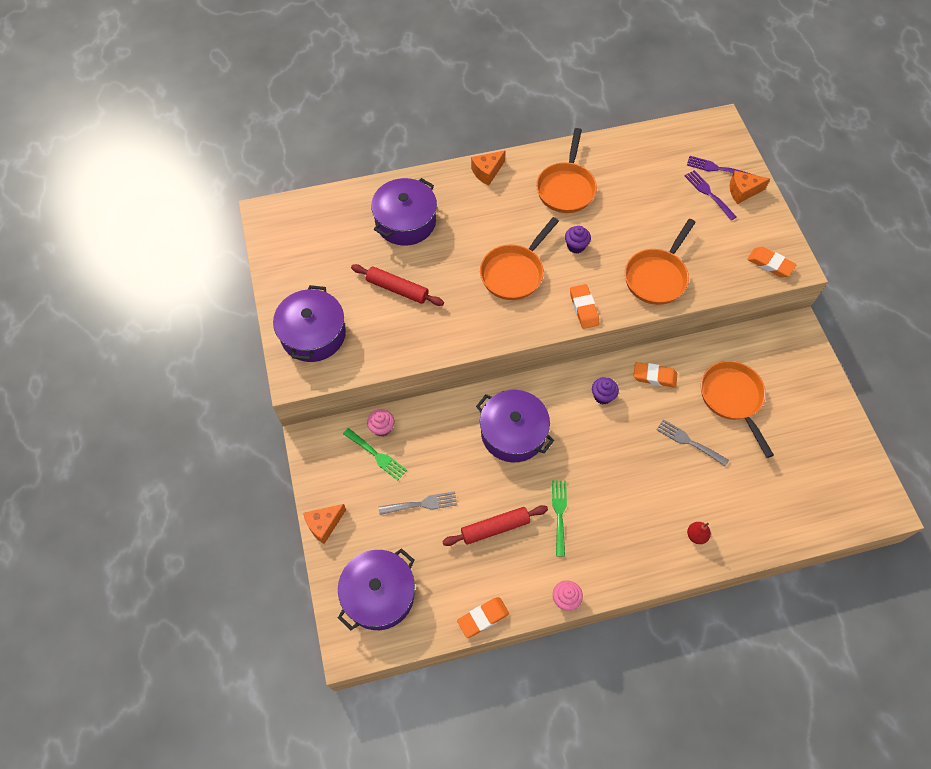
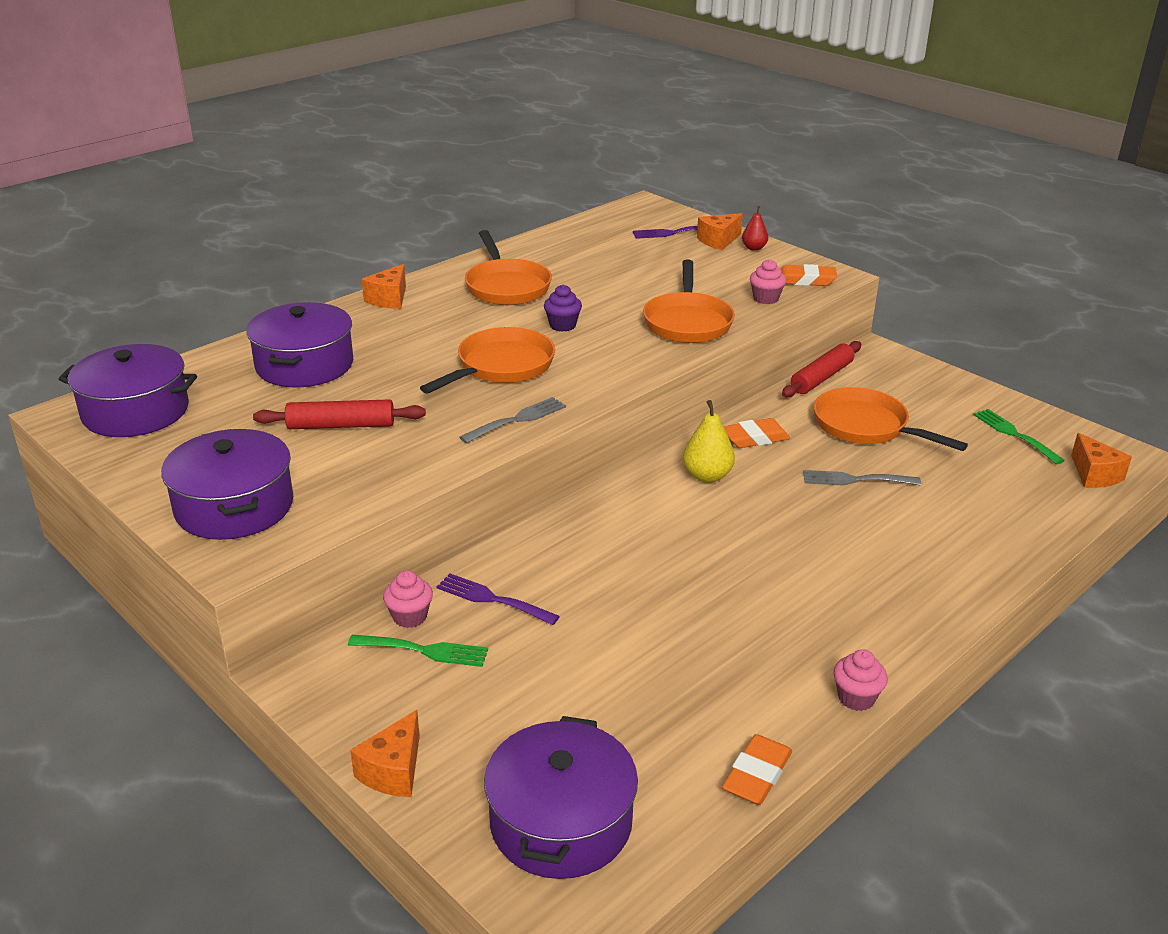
camera: 30 degrees left, 30 degrees down
(421, 504) = (543, 678): grey fork -> grey fork (517, 419)
(495, 528) = (681, 661): red rolling pin -> red rolling pin (821, 378)
(513, 433) = (618, 551): purple pot -> purple pot (135, 411)
(514, 273) = (501, 367): orange pan -> orange pan turned 150 degrees counterclockwise
(559, 514) = (759, 609): green fork -> green fork (1014, 434)
(583, 308) = (622, 370): orange eraser -> none
(602, 396) = (707, 476): purple cupcake -> yellow pear
(696, 535) = (955, 561): red pear -> red pear (754, 248)
(708, 193) = (682, 251): purple fork -> purple fork (492, 599)
(727, 273) = (765, 298): none -> pink cupcake
(846, 511) = (1094, 475): none -> orange cheese

